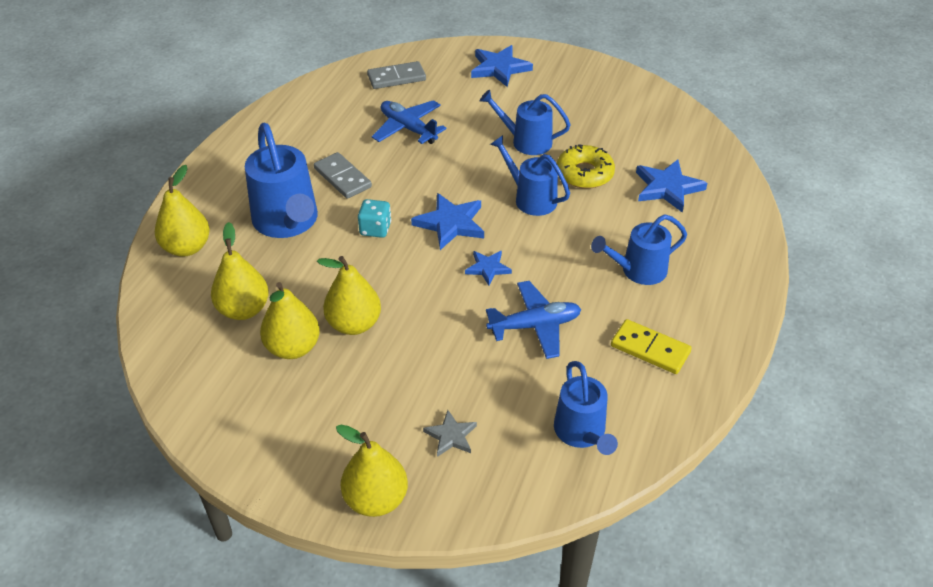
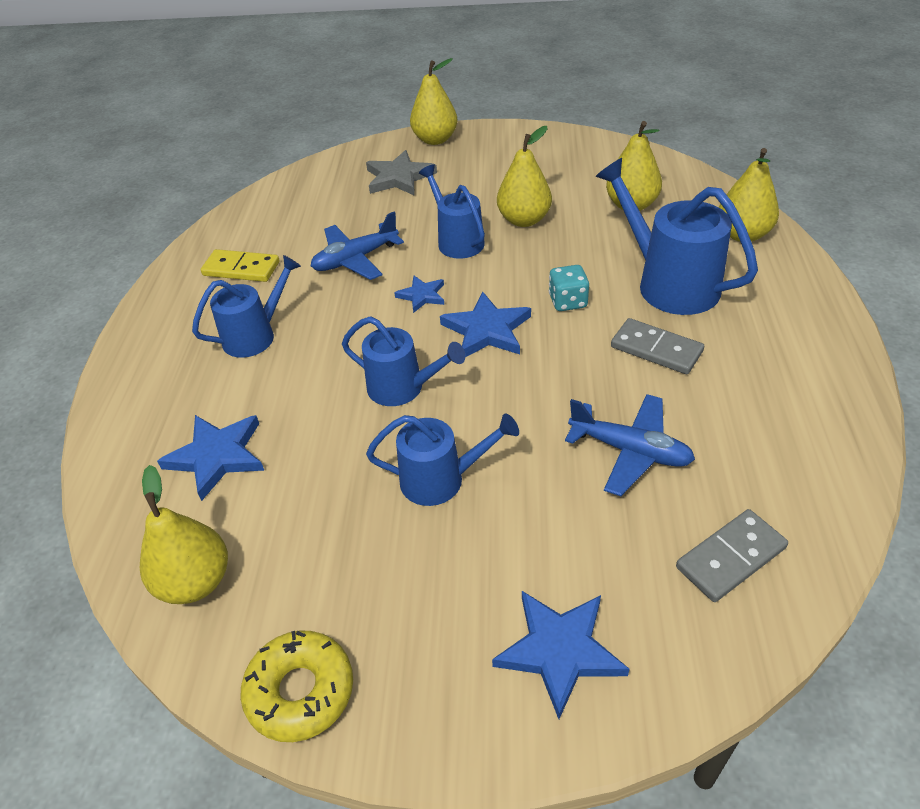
camera: 165 degrees right, 0 degrees up
(293, 348) = (562, 193): yellow pear -> yellow pear (195, 582)
(451, 436) = (399, 177): grey star -> grey star, size x1.68
(582, 433) = (296, 202): blue watering can -> blue watering can (457, 240)
(584, 174) = (339, 446): yellow donut -> yellow donut (300, 691)

